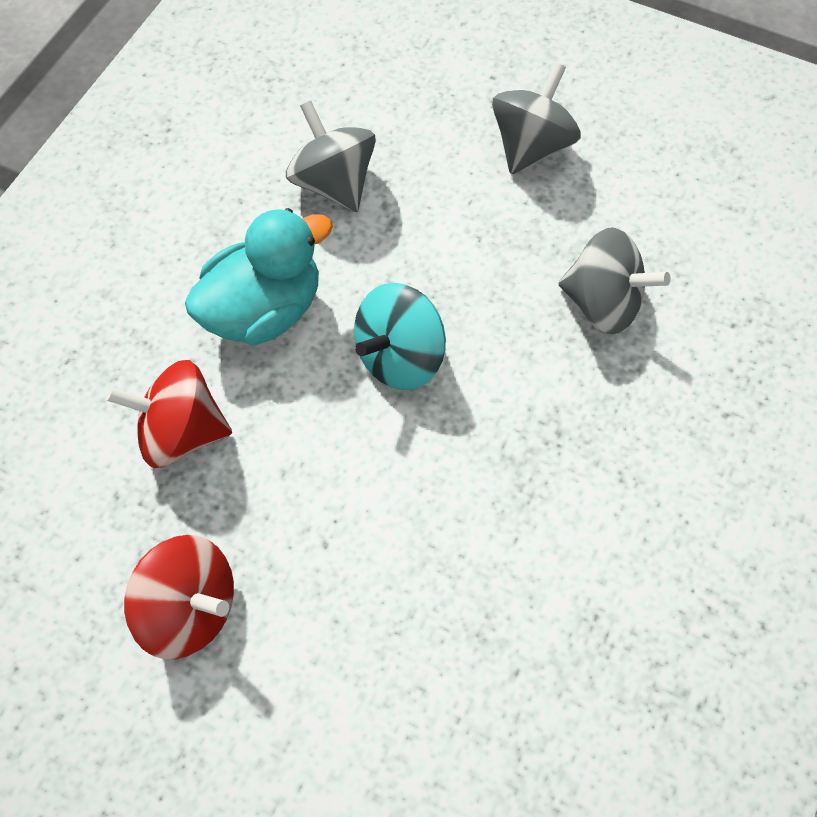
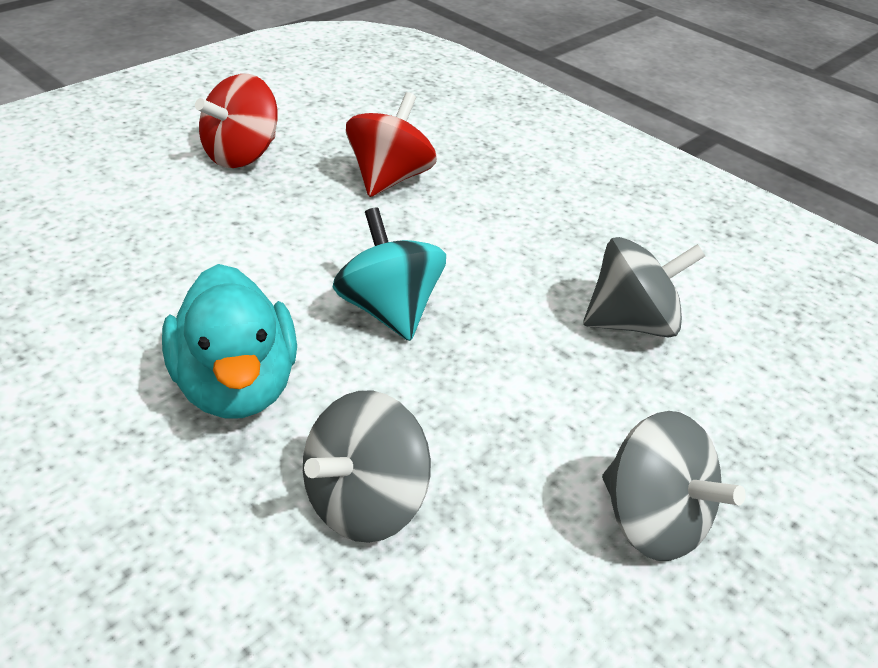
camera: 105 degrees right, 25 degrees down
(265, 309) = (487, 243): turquoise duck -> turquoise duck (236, 386)

